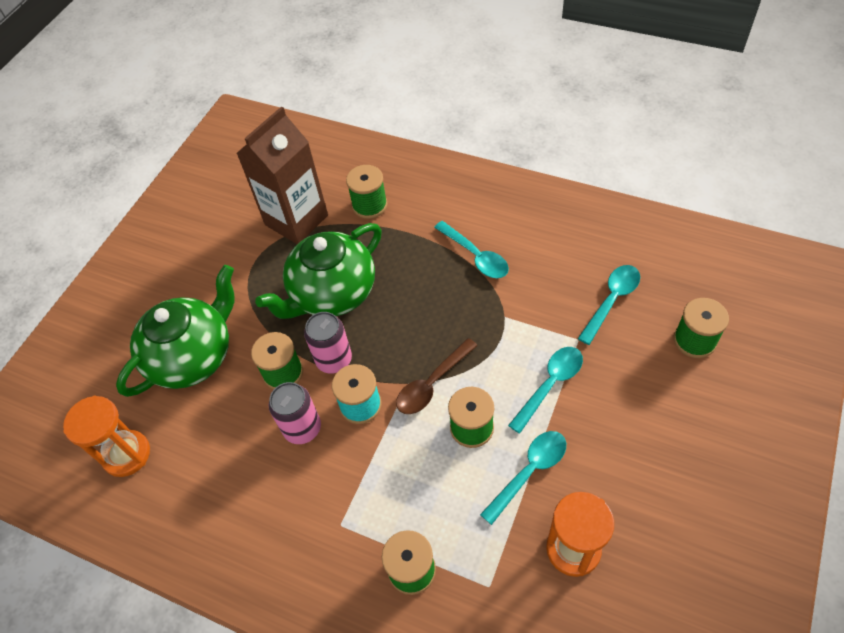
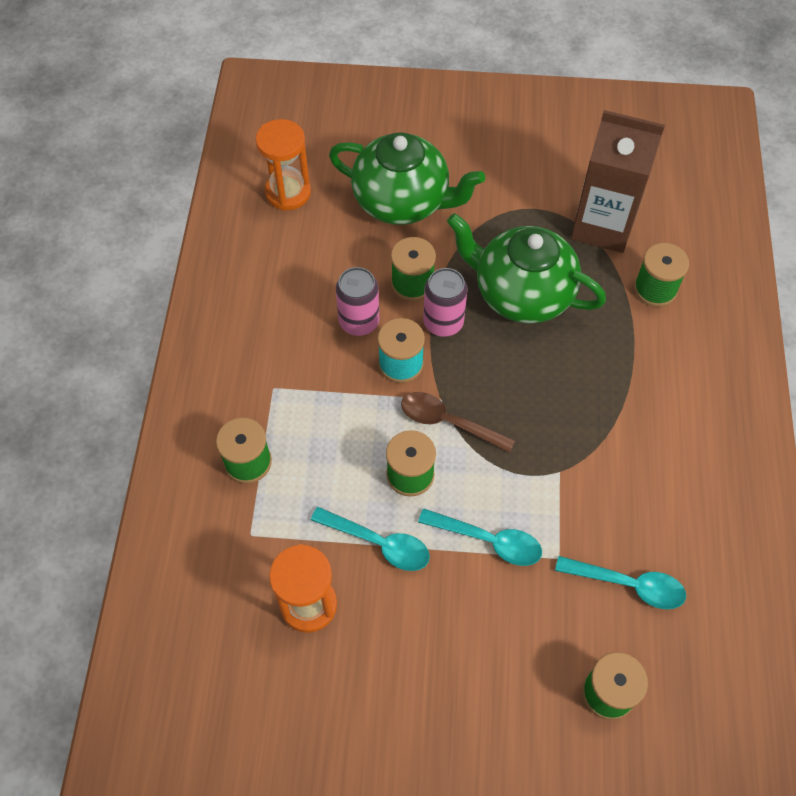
camera: 65 degrees right, 5 degrees up
(475, 256) = (631, 419): turquoise spoon -> none

